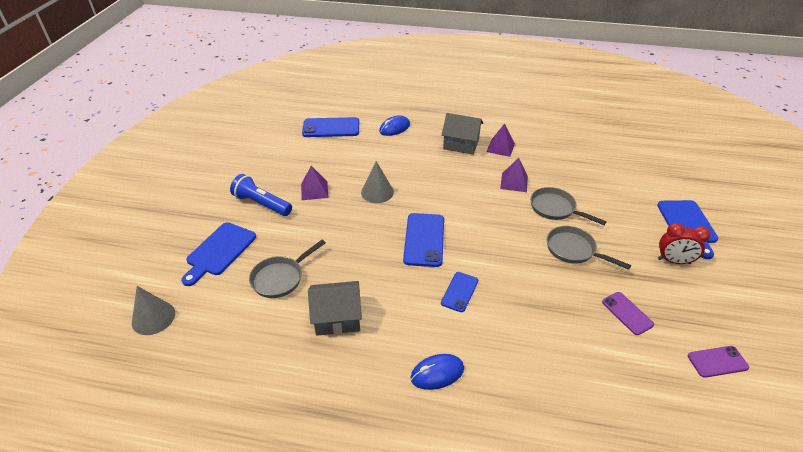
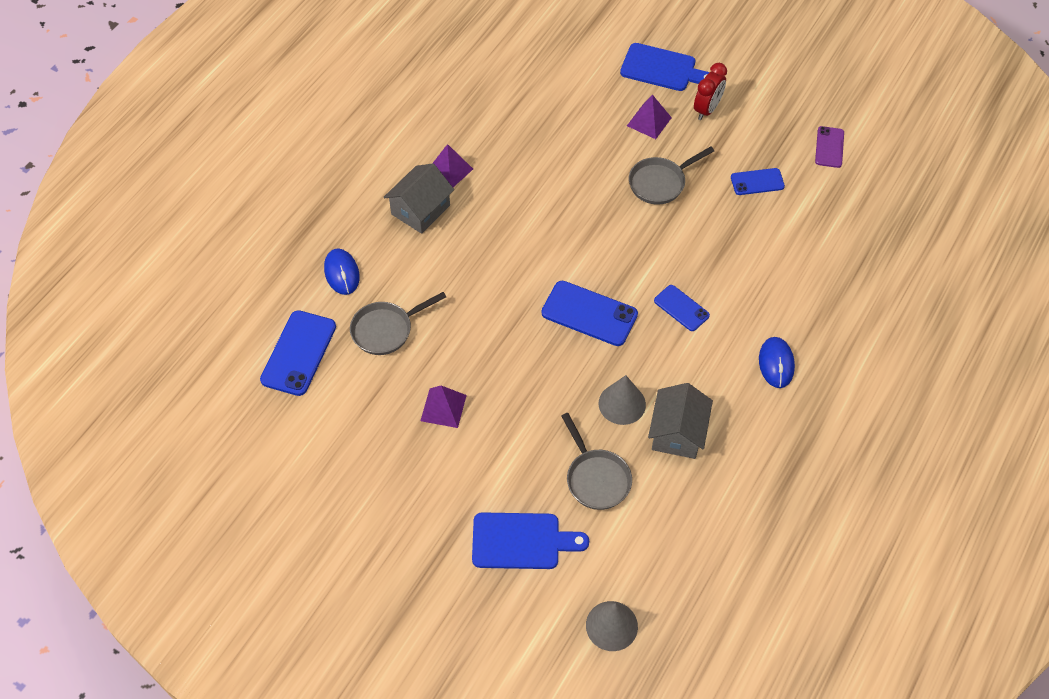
camera: 70 degrees left, 15 degrees up
(219, 251) = (521, 541): blue cutting board -> blue cutting board turned 45 degrees counterclockwise
(262, 204) = (444, 477): blue flashlight -> none
(377, 192) = (480, 336): grey cone -> grey cone (622, 403)
(514, 182) = (526, 186): purple pyramid -> purple pyramid (649, 121)
(555, 208) = (589, 168): grey pan -> grey pan (386, 330)
(627, 313) = (757, 182): purple phone -> blue phone

